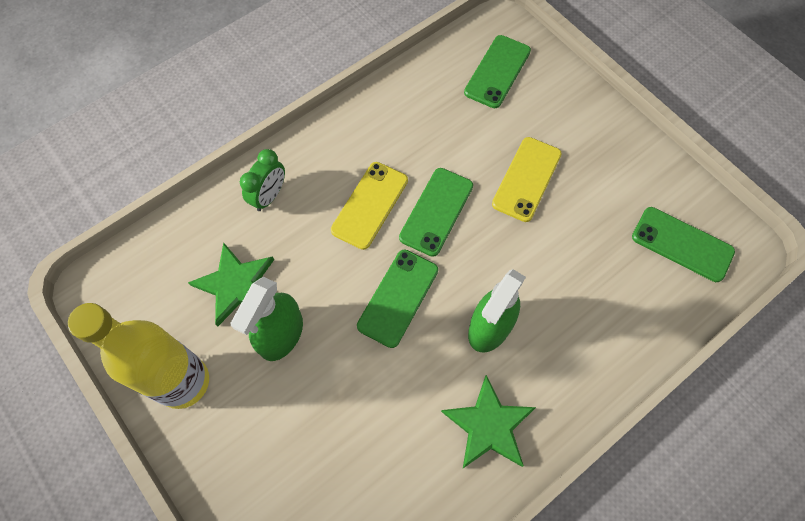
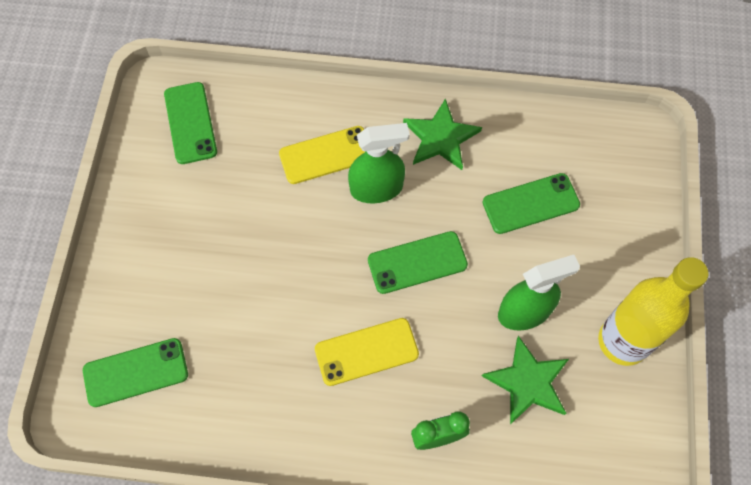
camera: 135 degrees left, 0 degrees up
(436, 211) = (323, 299): green phone -> green phone (530, 204)
(526, 179) = (230, 260): yellow phone -> yellow phone (326, 155)

